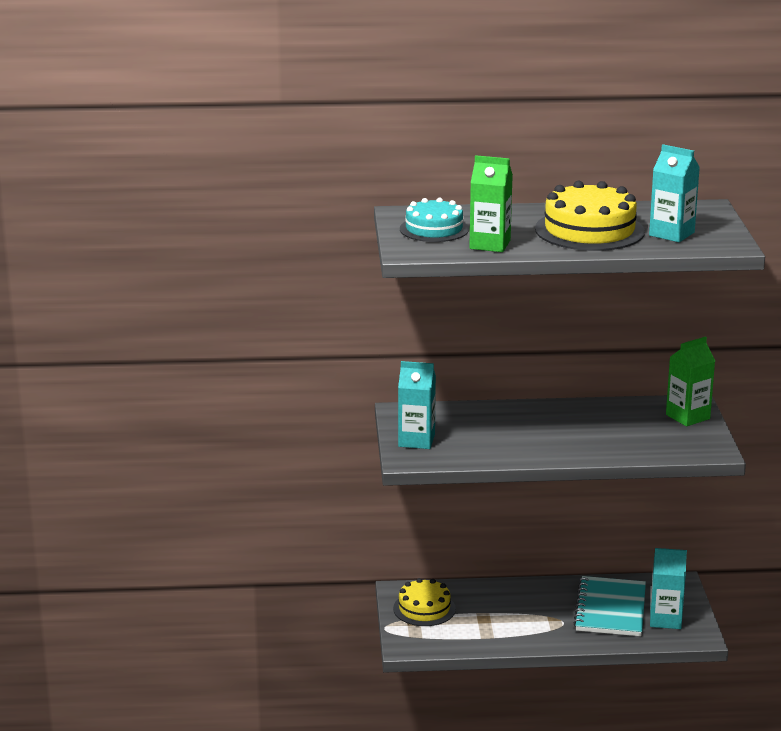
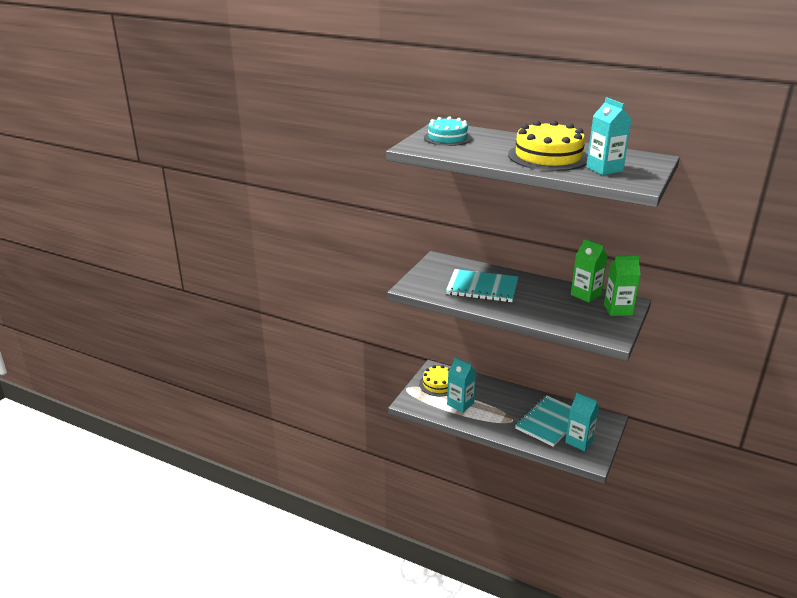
camera: 30 degrees right, 5 degrees up
(416, 440) = (427, 278): turquoise carton -> turquoise carton (460, 404)
(490, 244) = (468, 152): green carton -> green carton (585, 295)
(501, 434) = (482, 288): none -> turquoise notebook

